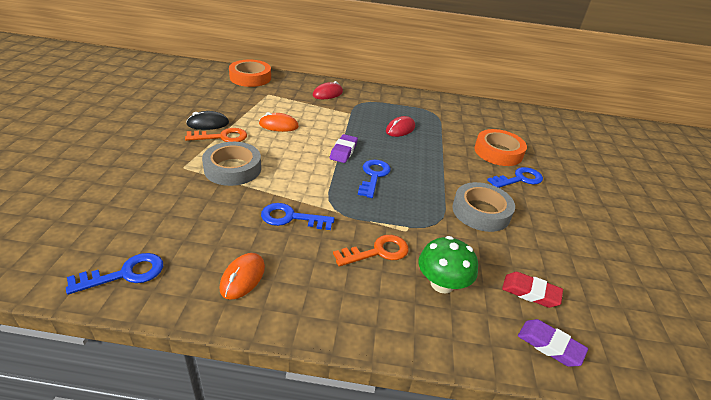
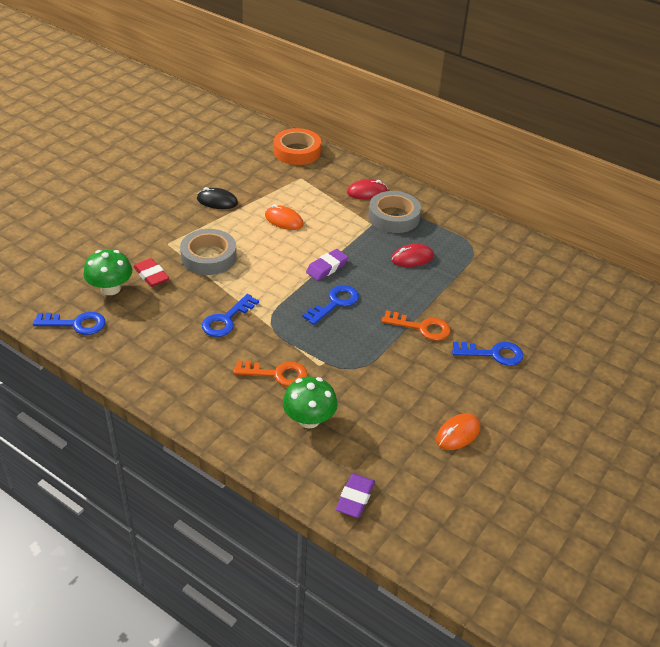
camera: 30 degrees right, 5 degrees up
(146, 224) = (110, 288): none -> green mushroom
(222, 137) = (220, 220): orange key -> orange key (421, 327)
(243, 277) = (154, 356): orange mouse -> orange mouse (458, 434)
(291, 218) = (226, 320): blue key -> blue key turned 90 degrees counterclockwise
(481, 211) = (412, 372): grey tape -> grey tape (394, 217)
(498, 152) = (502, 317): orange tape -> none
(530, 292) = (382, 456): red eraser -> red eraser (151, 275)
(550, 345) = (355, 498): purple eraser -> purple eraser turned 45 degrees clockwise

